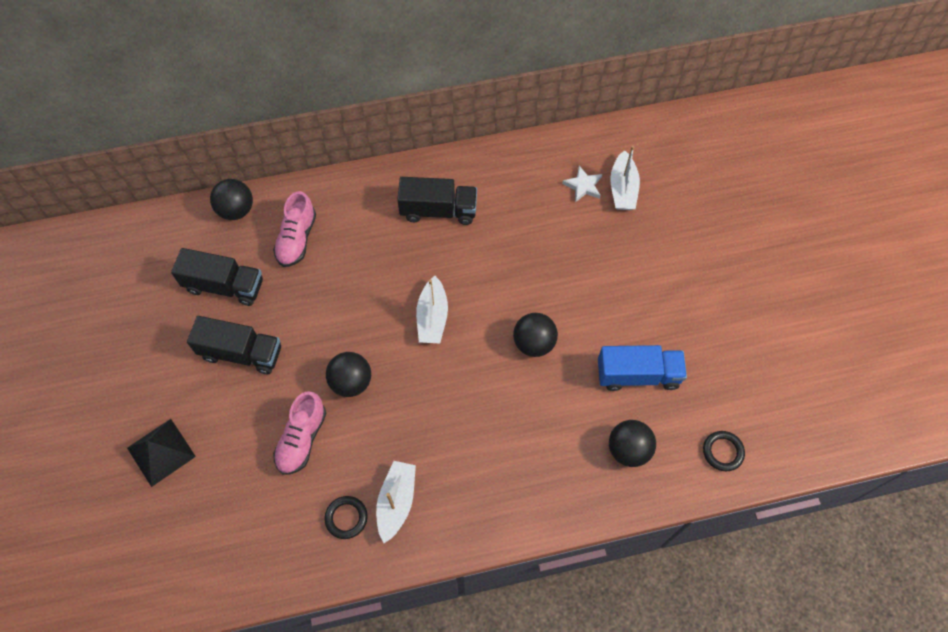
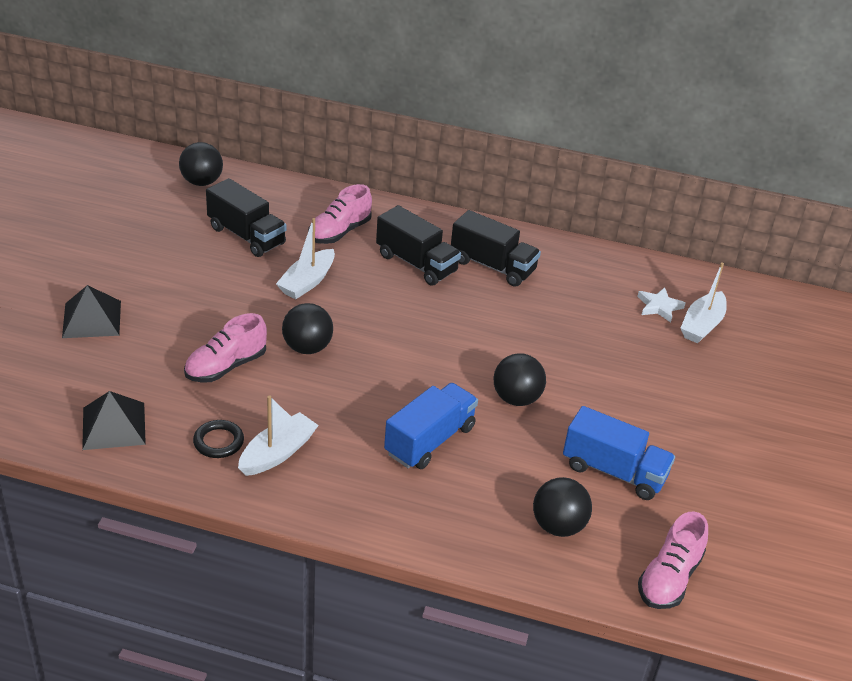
camera: 25 degrees right, 25 degrees down
(236, 210) = (300, 193): black ball -> black ball (202, 182)
(241, 353) = (222, 285): black truck -> black truck (416, 263)
(257, 551) = (114, 425): none -> black pyramid
(432, 317) = (425, 336): white boat -> white boat (307, 282)
(497, 422) = (430, 440): none -> blue truck
(722, 452) = (669, 578): black ring -> pink shoe

